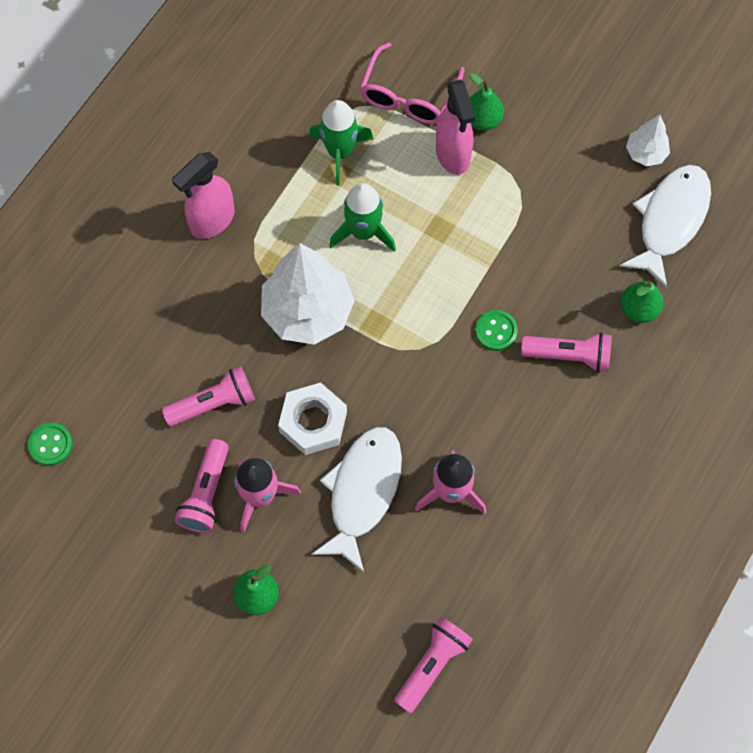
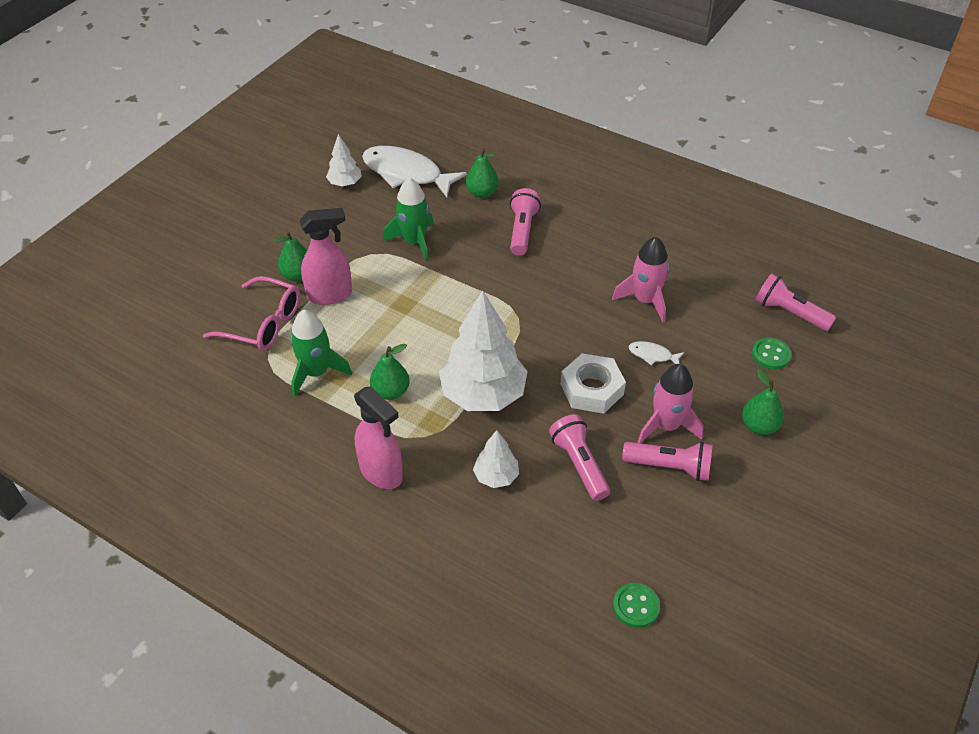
camera: 90 degrees left, 20 degrees down
(202, 324) = (496, 476): none -> white tree
(313, 223) = (391, 392): none -> green pear
(362, 492) = (652, 355): white fish -> white fish, size x0.43
(363, 232) = (402, 355): green rocket -> green rocket (414, 242)
(496, 331) = (501, 271): green button -> green button (771, 355)

